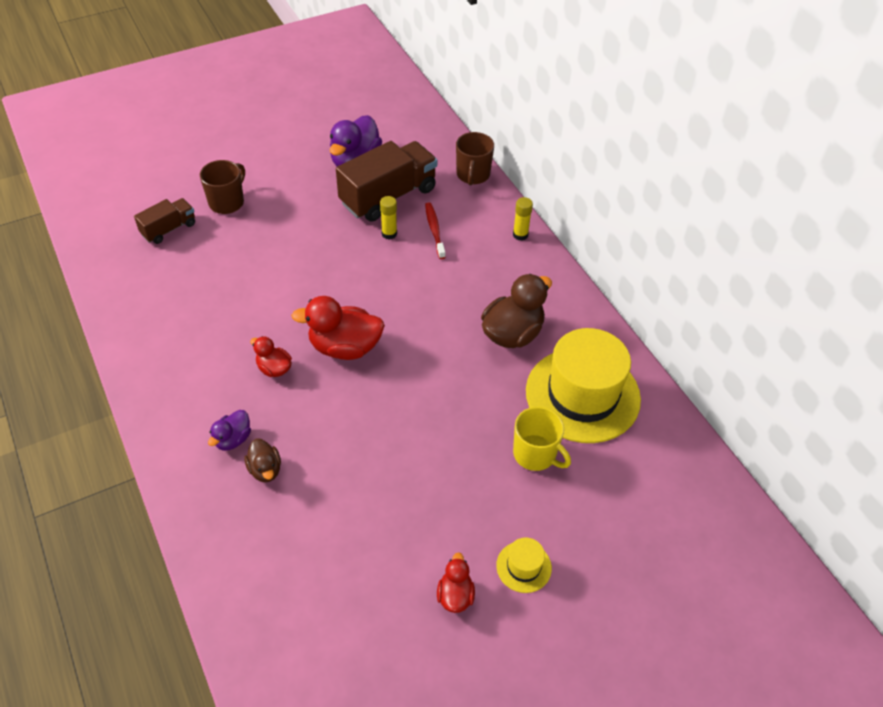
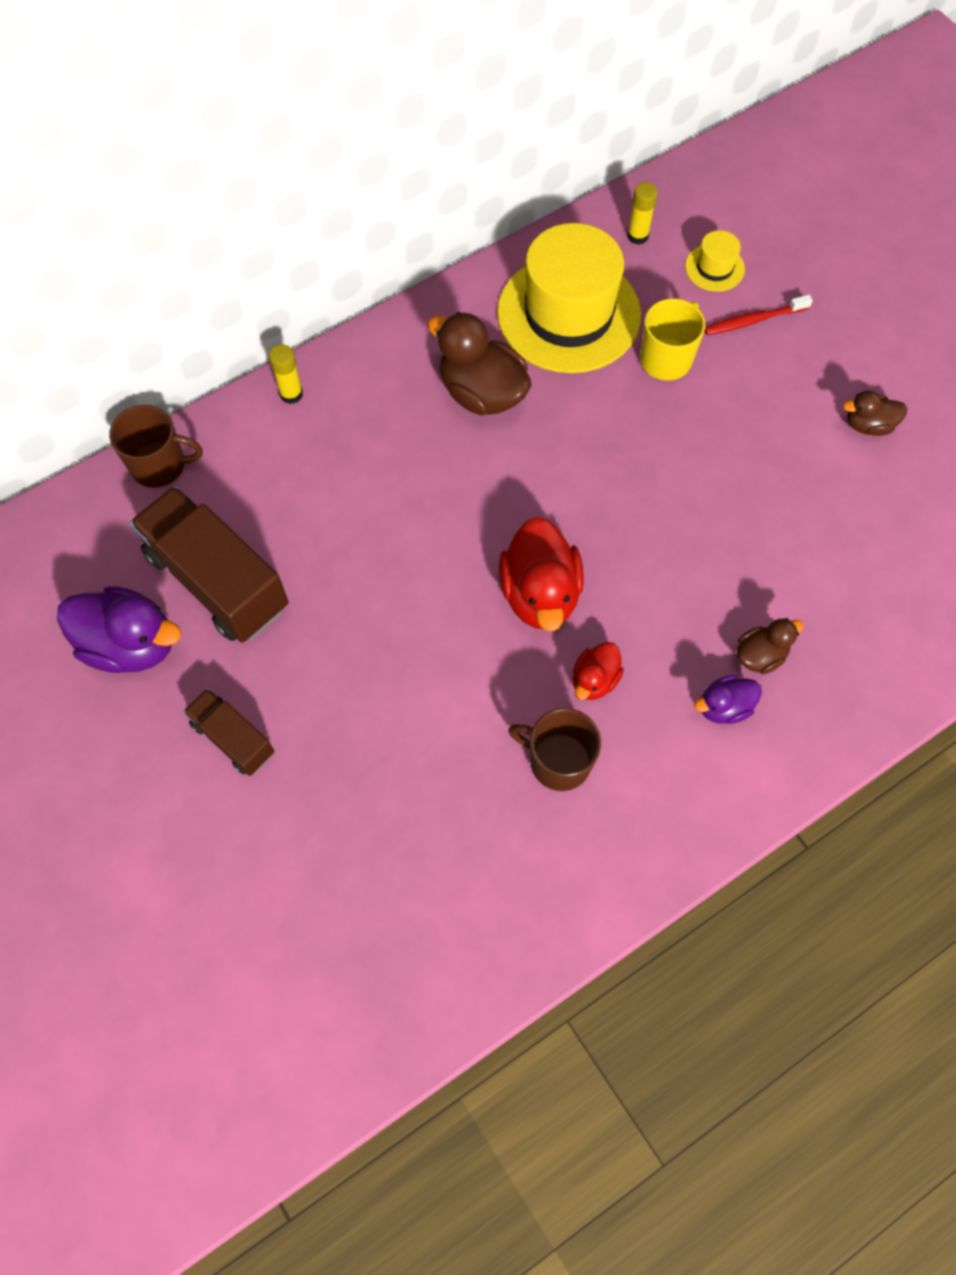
camera: 95 degrees left, 15 degrees up
(169, 229) = (324, 920): brown truck -> brown truck (233, 738)
(227, 202) = (248, 836): brown mug -> brown mug (558, 761)
(233, 439) = (724, 707): purple duck -> purple duck turned 135 degrees clockwise
(389, 234) = (304, 568): yellow glue stick -> yellow glue stick (637, 236)
(434, 230) = (291, 506): red toothbrush -> red toothbrush (753, 320)
(455, 595) = (868, 425): red duck -> brown duck
(523, 567) = (815, 363): yellow hat -> yellow hat (714, 268)

